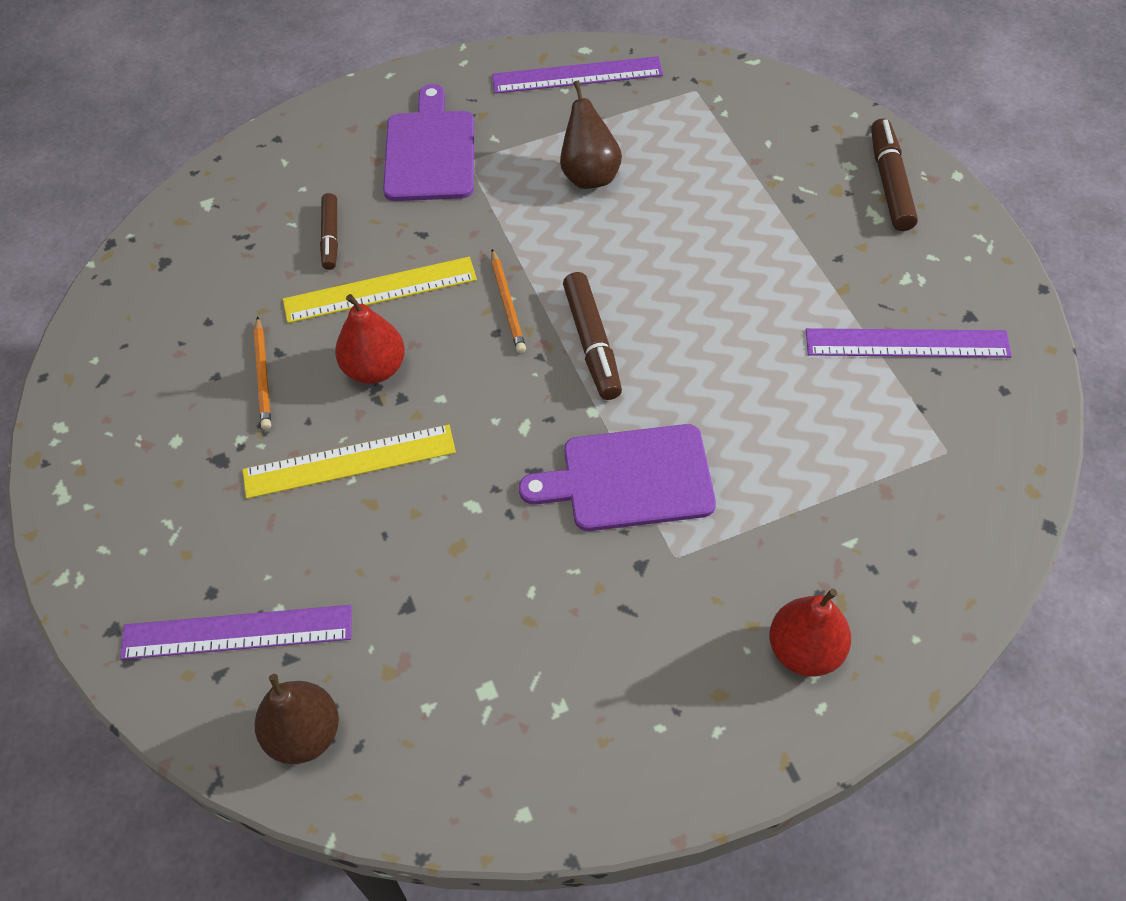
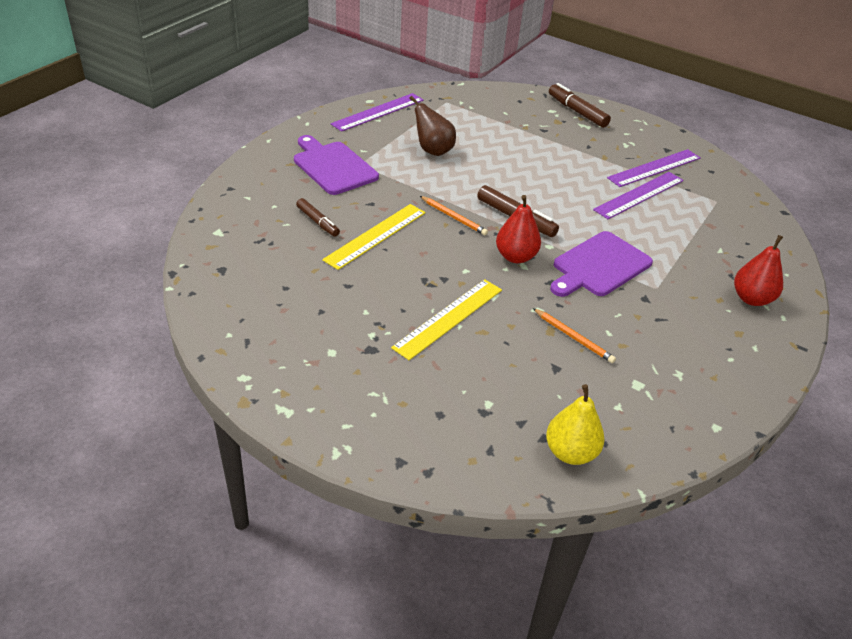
camera: 40 degrees left, 15 degrees down
(237, 633) = (478, 425): purple ruler -> purple ruler (639, 195)
(263, 375) = (351, 299): orange pencil -> orange pencil (573, 337)
(304, 734) = (570, 452): brown pear -> yellow pear
(374, 368) = (413, 271): red pear -> red pear (515, 257)

